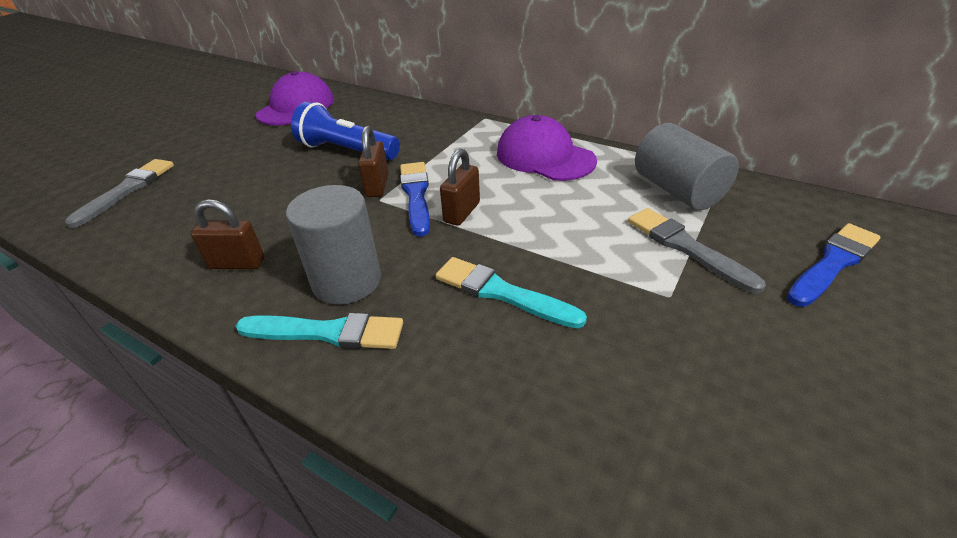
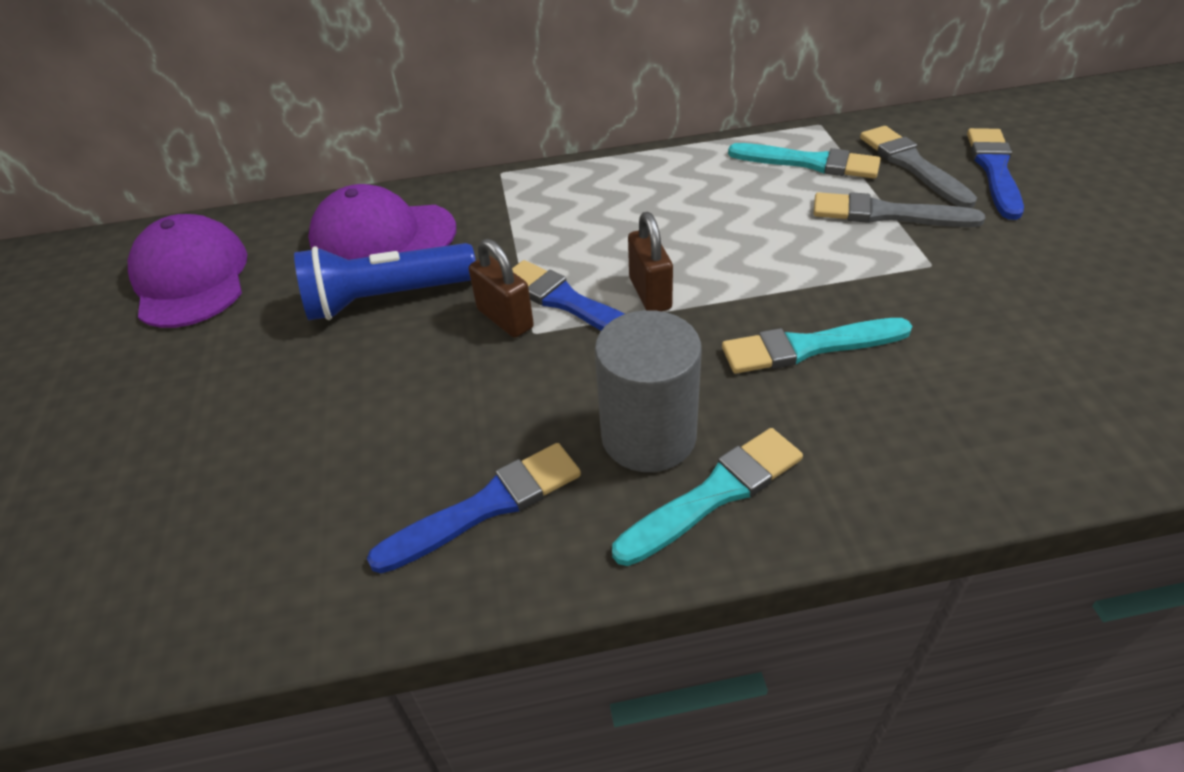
camera: 40 degrees left, 5 degrees up
(127, 190) = (113, 540): grey brush -> grey brush (912, 165)
(237, 263) = (486, 506): brown padlock -> blue brush
(545, 157) = (640, 187): purple cap -> purple cap (382, 237)
(677, 190) = (809, 163): grey cylinder -> turquoise brush

